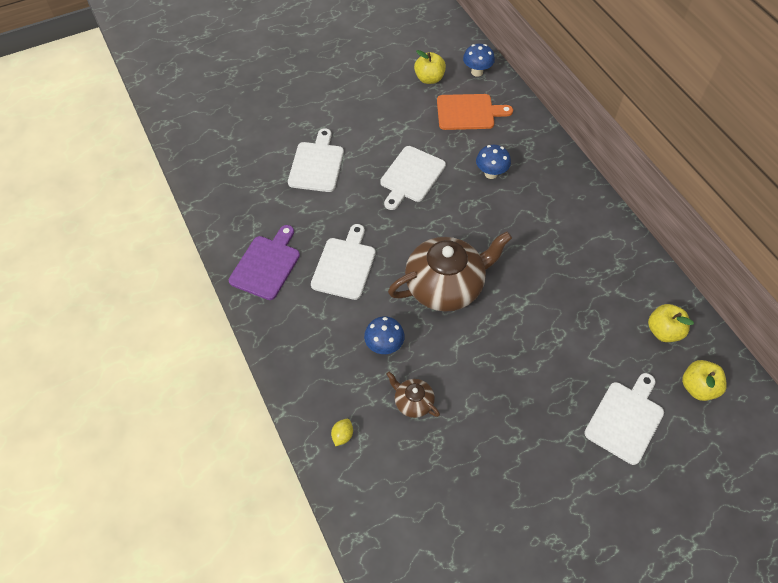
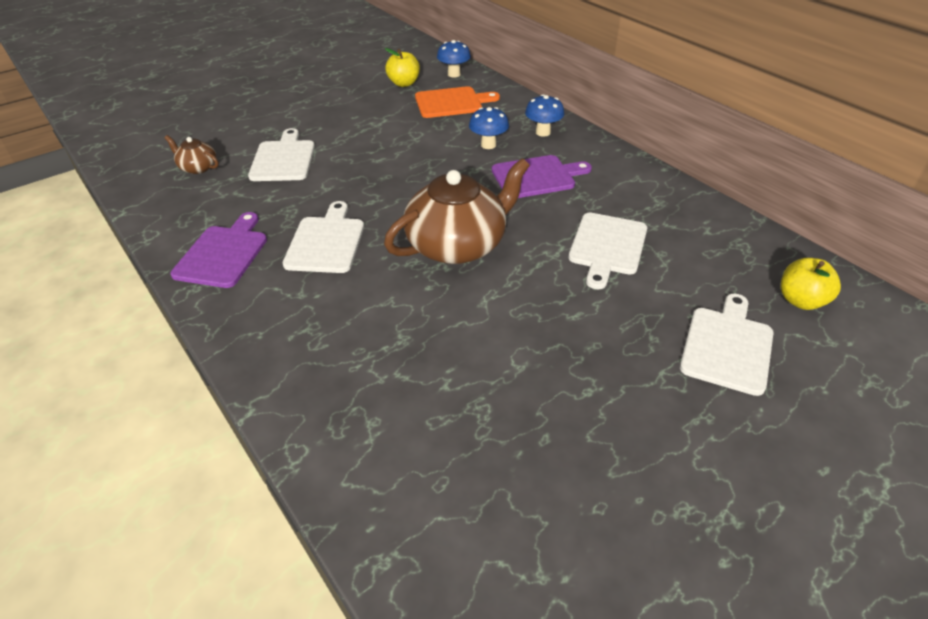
camera: 10 degrees left, 15 degrees down
(342, 435) = (342, 425): yellow lemon -> none
(384, 346) = (389, 314): blue mushroom -> blue mushroom (543, 132)
(411, 176) = (397, 157): white cutting board -> white cutting board (607, 247)
(413, 402) = (438, 370): brown teapot -> brown teapot (198, 167)
(524, 219) = (537, 177): none -> purple cutting board
(663, 331) = (735, 253): yellow apple -> none

